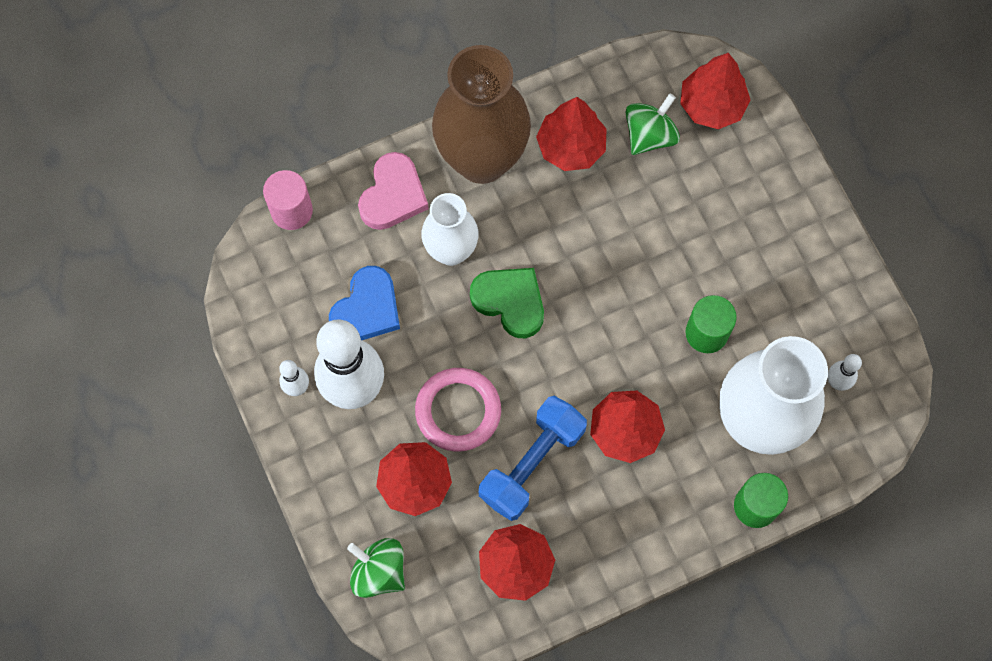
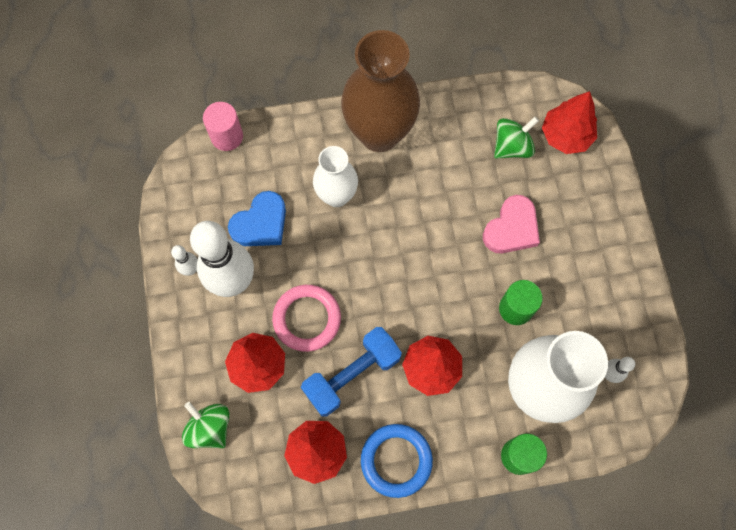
camera: 15 degrees right, 0 degrees up
(393, 195) = (305, 144): pink heart -> pink heart (511, 228)
(510, 302) = (370, 246): green heart -> none
(571, 147) = (449, 140): red tree -> none
(613, 550) = (396, 460): none -> blue ring

